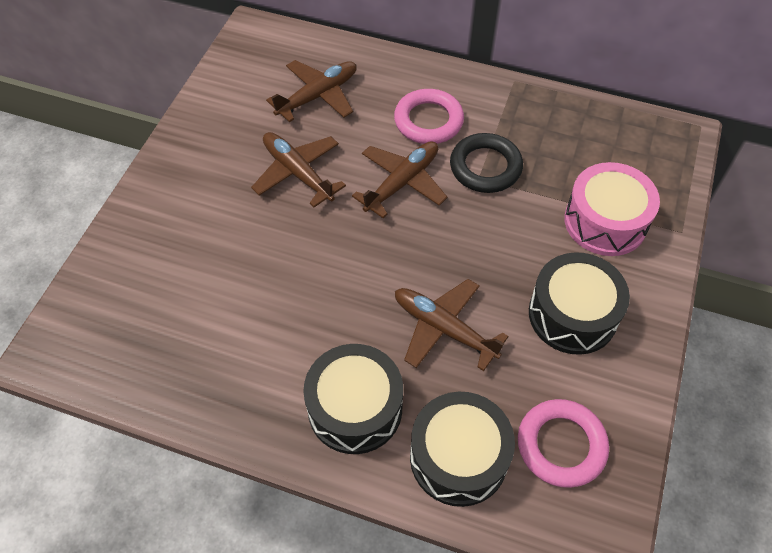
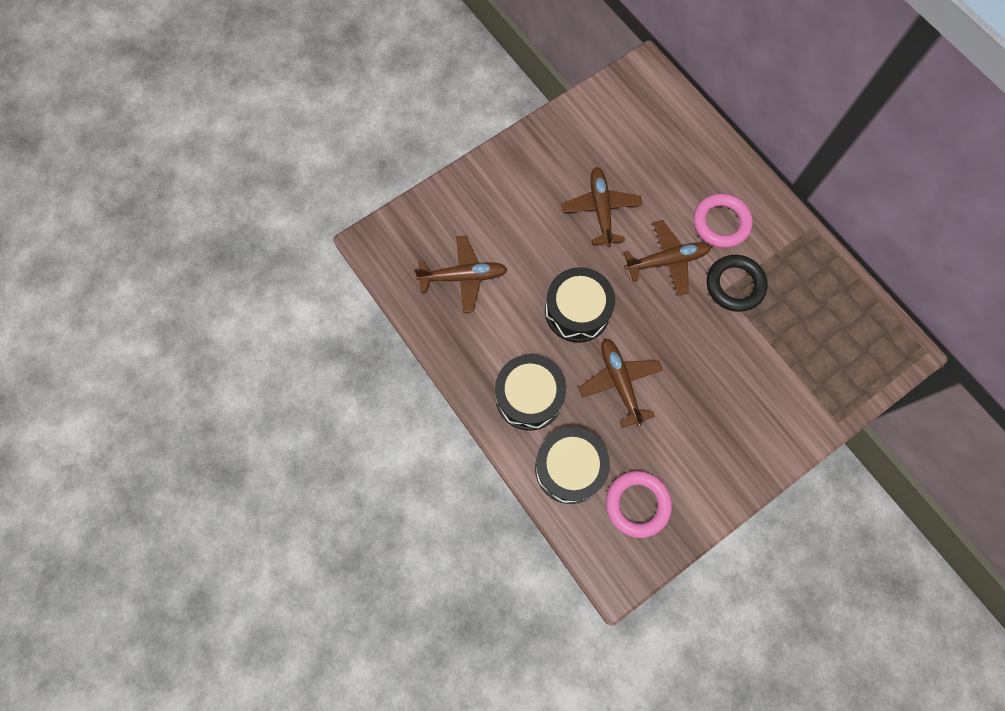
camera: 35 degrees right, 15 degrees up
(318, 96) = (655, 155): brown plane -> brown plane (463, 277)
(572, 314) = (711, 429): black drum -> black drum (577, 311)
(605, 221) = (788, 380): pink drum -> none

